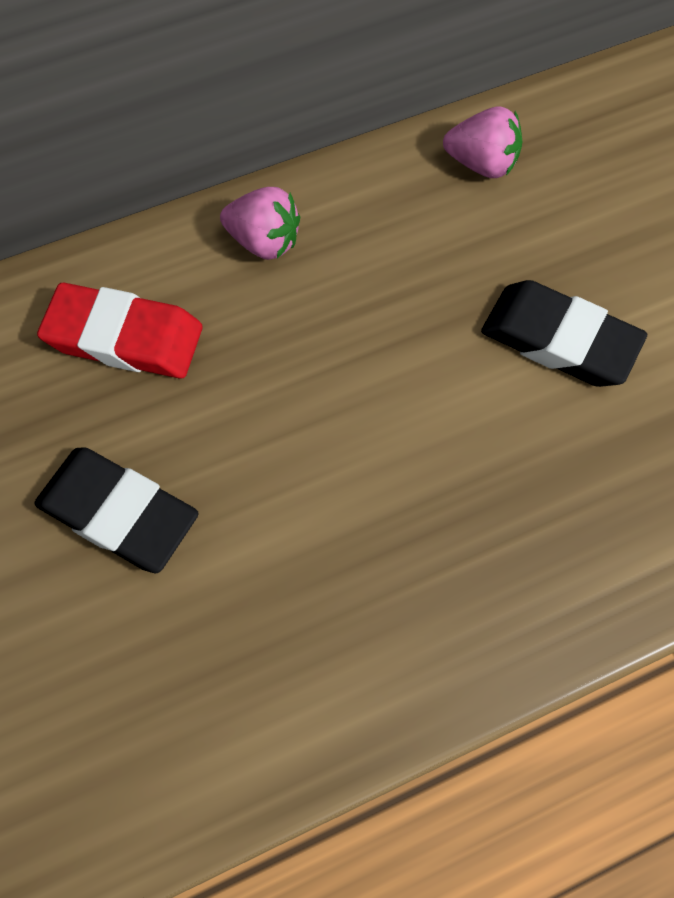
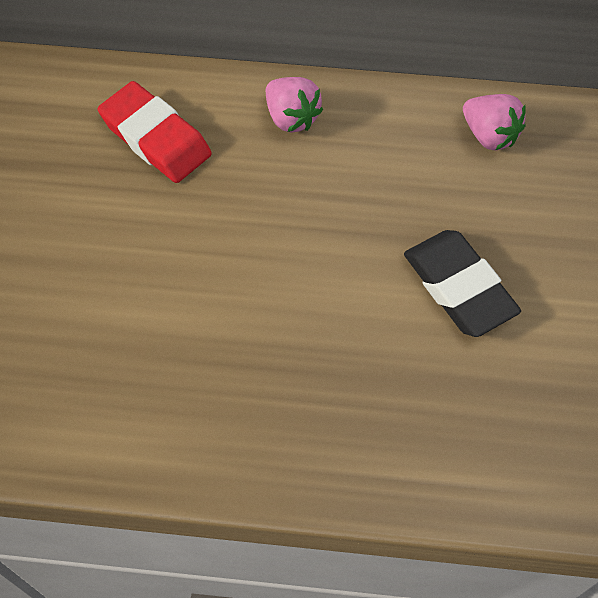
camera: 30 degrees right, 5 degrees down
(118, 513) = (79, 248): black eraser -> none

